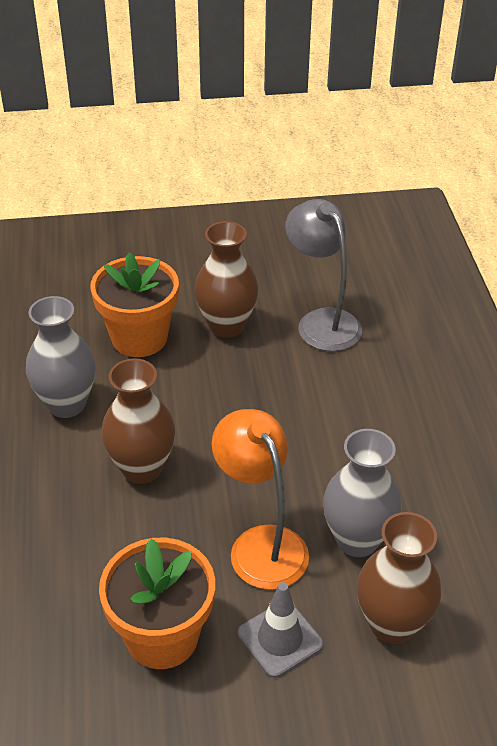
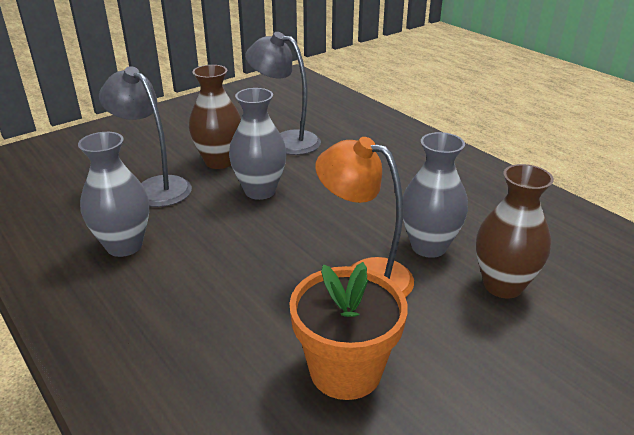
camera: 30 degrees left, 10 degrees down
(139, 338) = (155, 187): orange flower pot -> grey lamp
(142, 468) = (226, 264): brown vase -> none
(239, 387) = (260, 191): none -> grey vase
(280, 639) = (437, 329): grey traffic cone -> none

